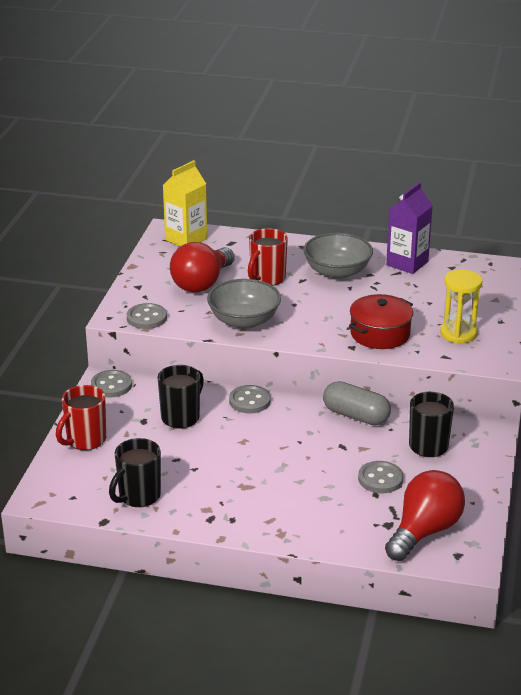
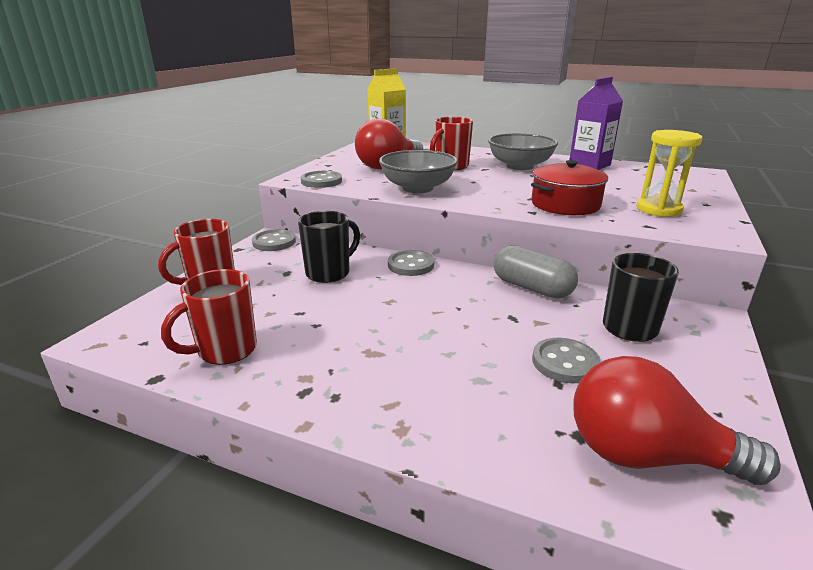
camera: 10 degrees right, 5 degrees down
(138, 496) = (225, 350): black mug -> red mug
(424, 531) = (646, 456): red light bulb -> red light bulb turned 120 degrees counterclockwise

